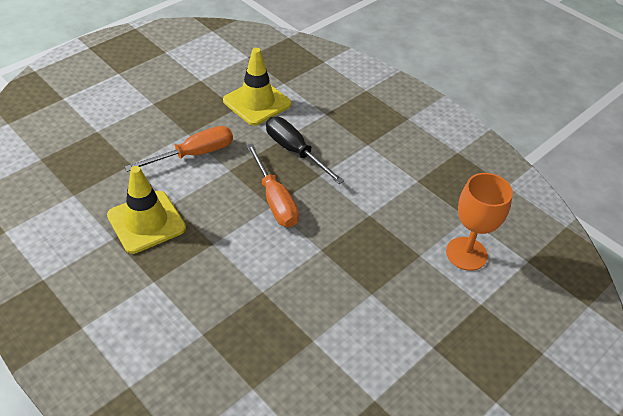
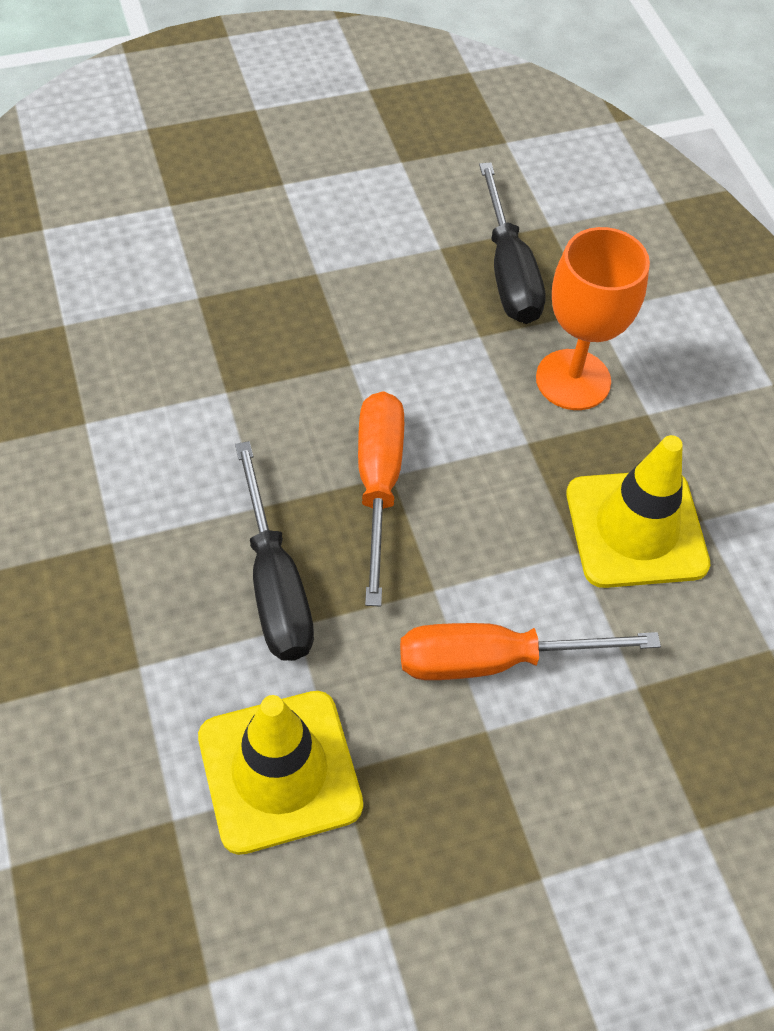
camera: 155 degrees left, 10 degrees up
(264, 340) = (509, 271): none -> black screwdriver
(466, 253) = (124, 272): orange goblet -> orange goblet (573, 380)

